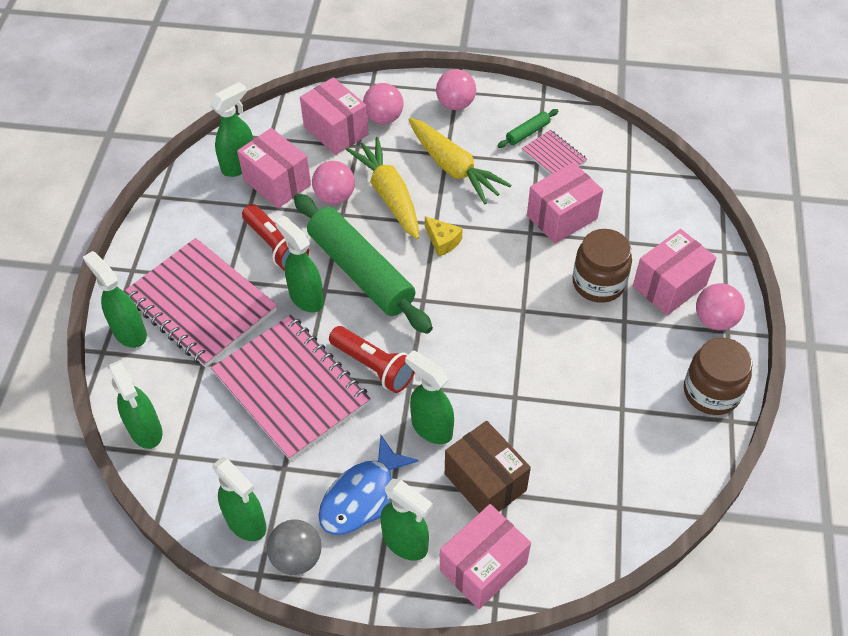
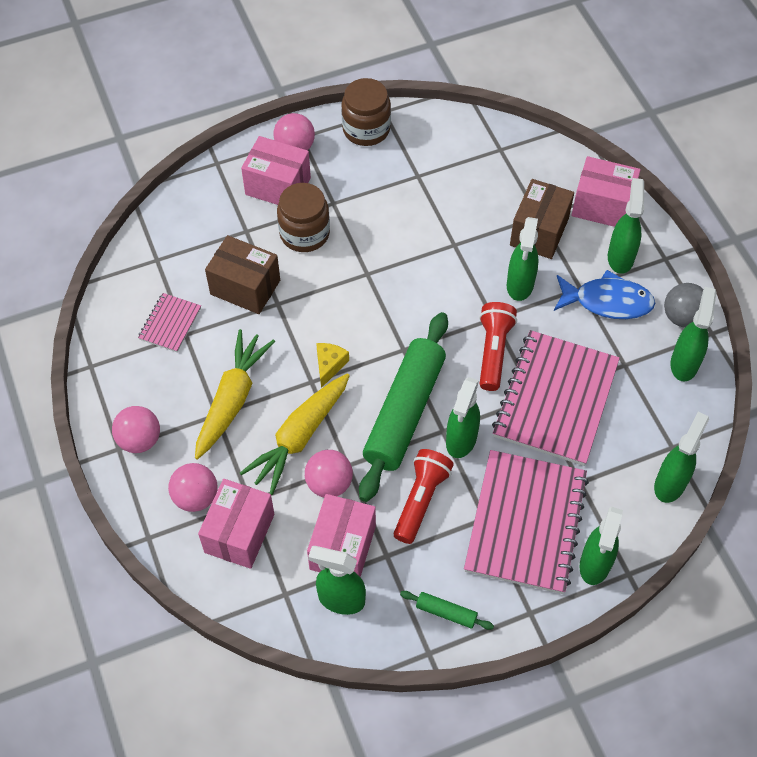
camera: 120 degrees left, 5 degrees up
(527, 133) = (149, 358): green rolling pin -> green rolling pin (446, 612)
(562, 217) = (245, 287): pink box -> brown box

